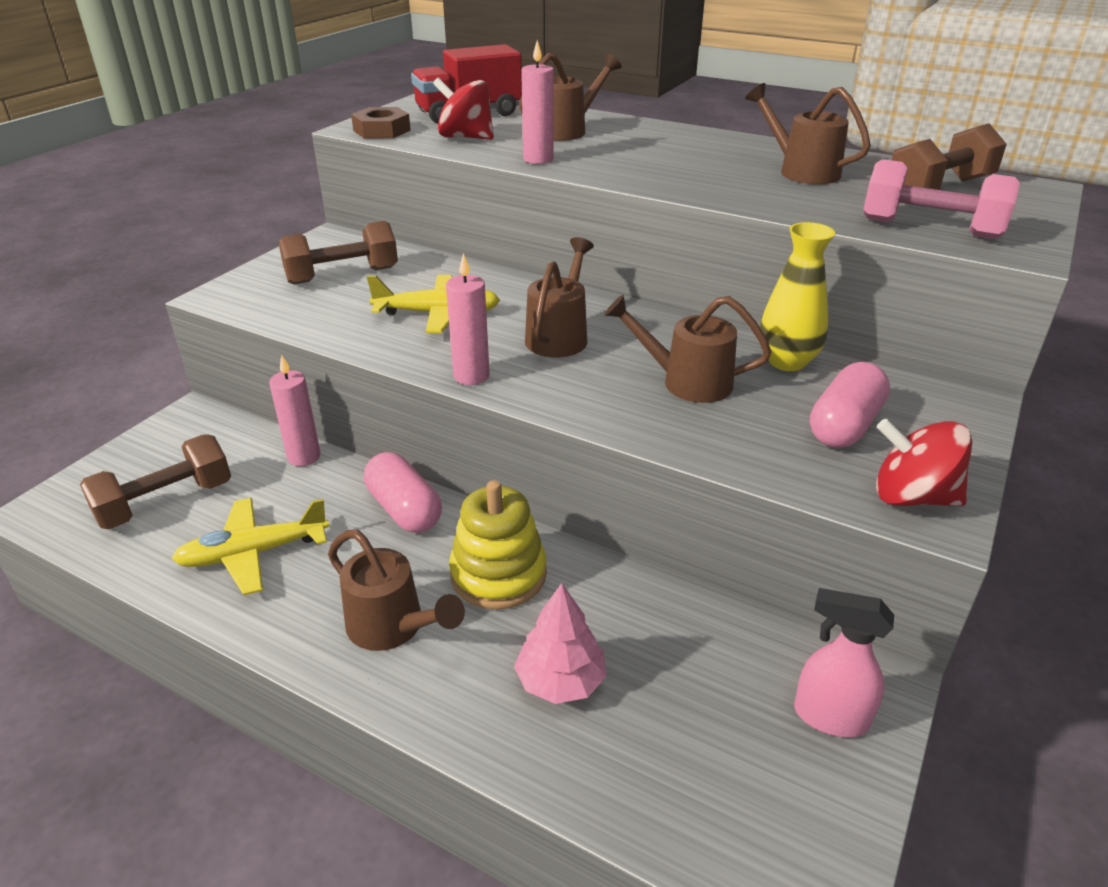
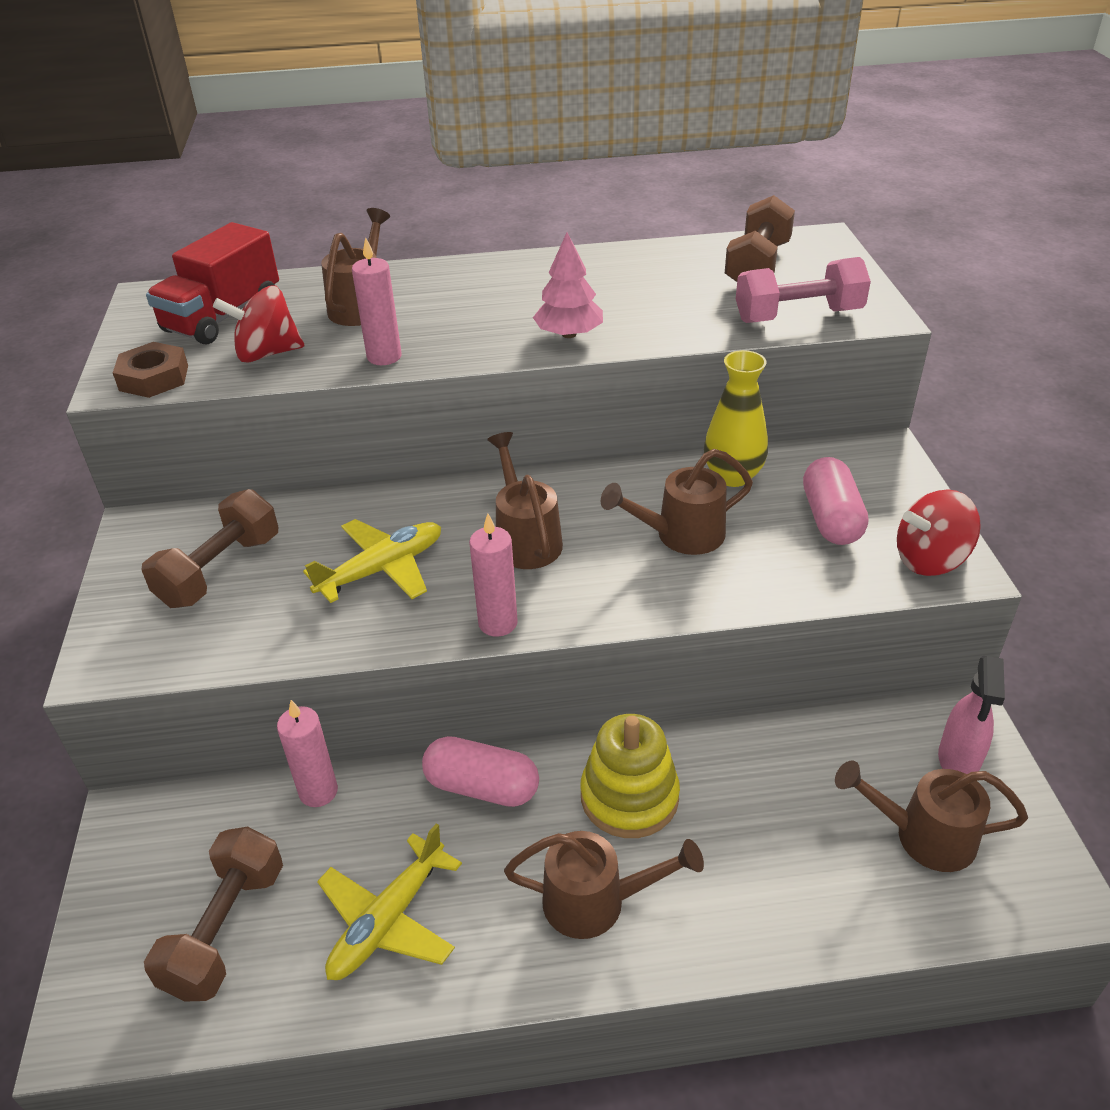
camera: 35 degrees left, 5 degrees up
(560, 681) = (769, 856): pink tree -> pink tree (569, 334)
(801, 171) = (635, 284): brown watering can -> brown watering can (923, 836)
(829, 717) = (958, 760): pink spray bottle -> pink spray bottle turned 60 degrees counterclockwise

